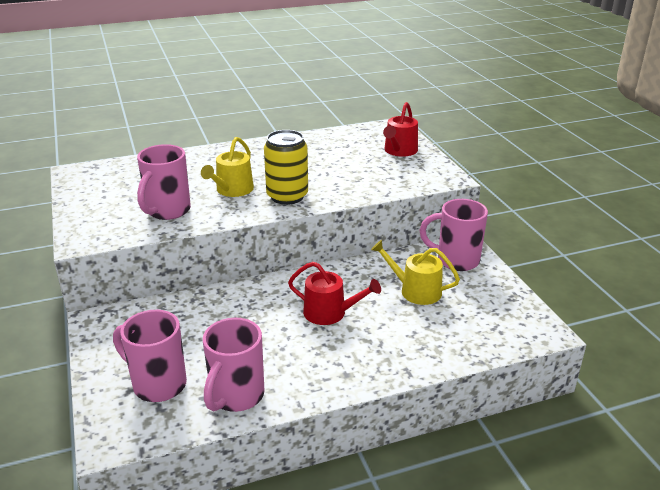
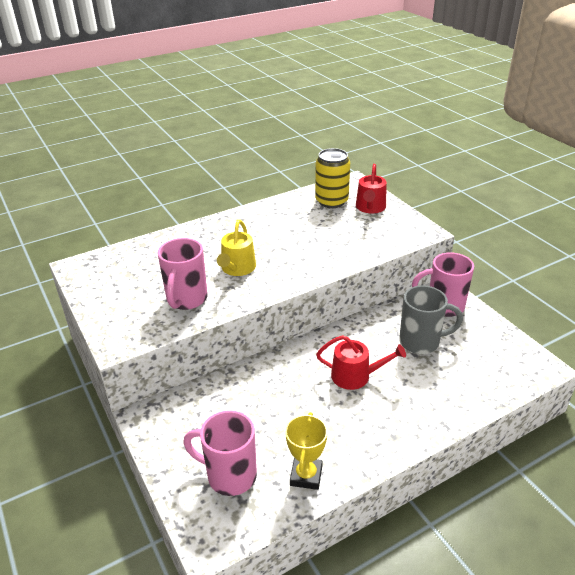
camera: 10 degrees left, 5 degrees up
(236, 396) = (306, 475): pink mug -> yellow trophy
(287, 196) = (290, 269): yellow can -> yellow can (331, 201)
(415, 291) = (421, 342): yellow watering can -> grey mug

